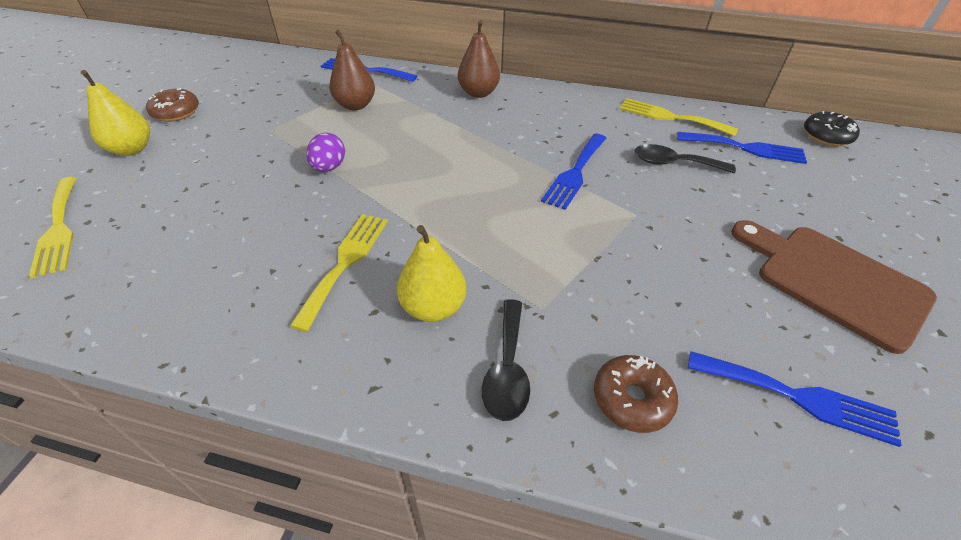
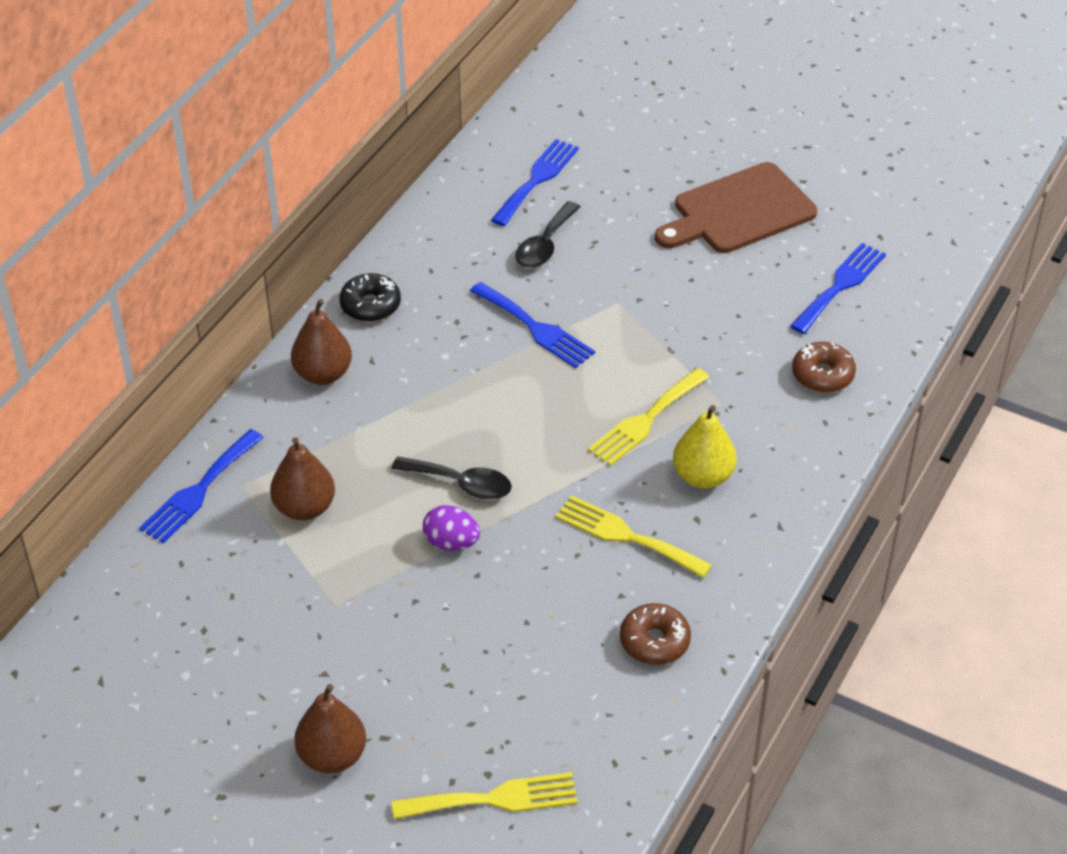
camera: 75 degrees left, 0 degrees up
(132, 149) = (332, 756): yellow pear -> brown pear
(176, 112) = (242, 717): brown donut -> brown donut (654, 641)
(507, 369) = (780, 440): black spoon -> black spoon (461, 484)
(670, 117) = (453, 213): yellow fork -> yellow fork (646, 420)
(826, 136) = (537, 110): black donut -> black donut (370, 305)

